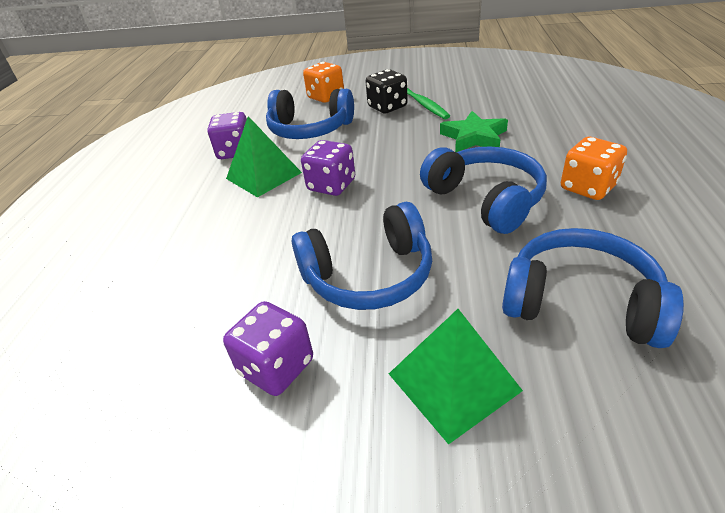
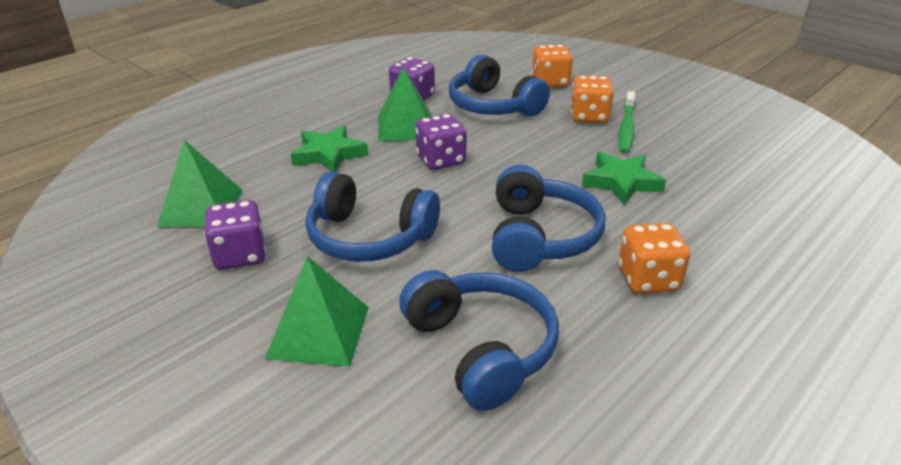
camera: 35 degrees right, 5 degrees down
(165, 349) = (201, 207): none -> green pyramid
(228, 230) = (329, 154): none -> green star
(387, 107) = (589, 117): black dice -> orange dice

